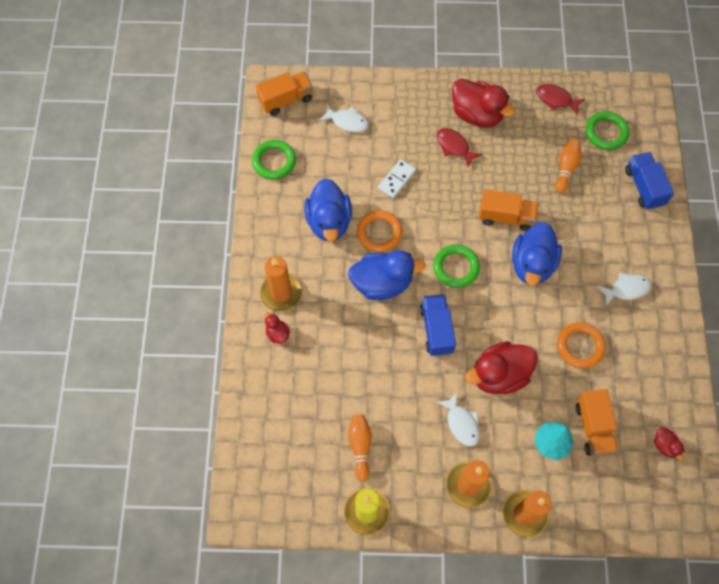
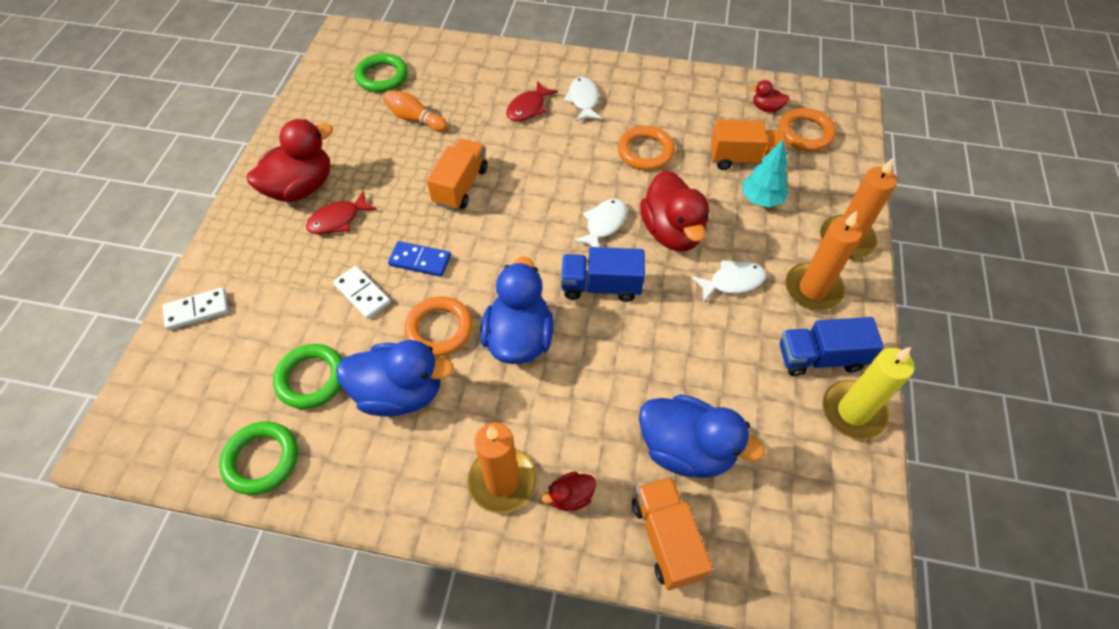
camera: 80 degrees left, 10 degrees down
(286, 100) = (154, 425): orange truck -> orange truck (666, 538)
(347, 122) = (238, 341): white fish -> white fish (604, 224)
(360, 446) = (759, 405): orange bowling pin -> none
(364, 91) = (197, 310): none -> white domino
(431, 207) = (420, 260): none -> blue domino
(456, 267) = (517, 249): green ring -> green ring (311, 378)
(532, 264) = (532, 173): blue duck -> blue duck (686, 449)
(556, 99) = (317, 109): red fish -> red fish (528, 108)
(642, 481) = (805, 133): none -> orange ring
(644, 187) = (463, 61): blue truck -> blue truck (819, 357)
(665, 445) = (766, 108): red duck -> red duck turned 150 degrees counterclockwise

